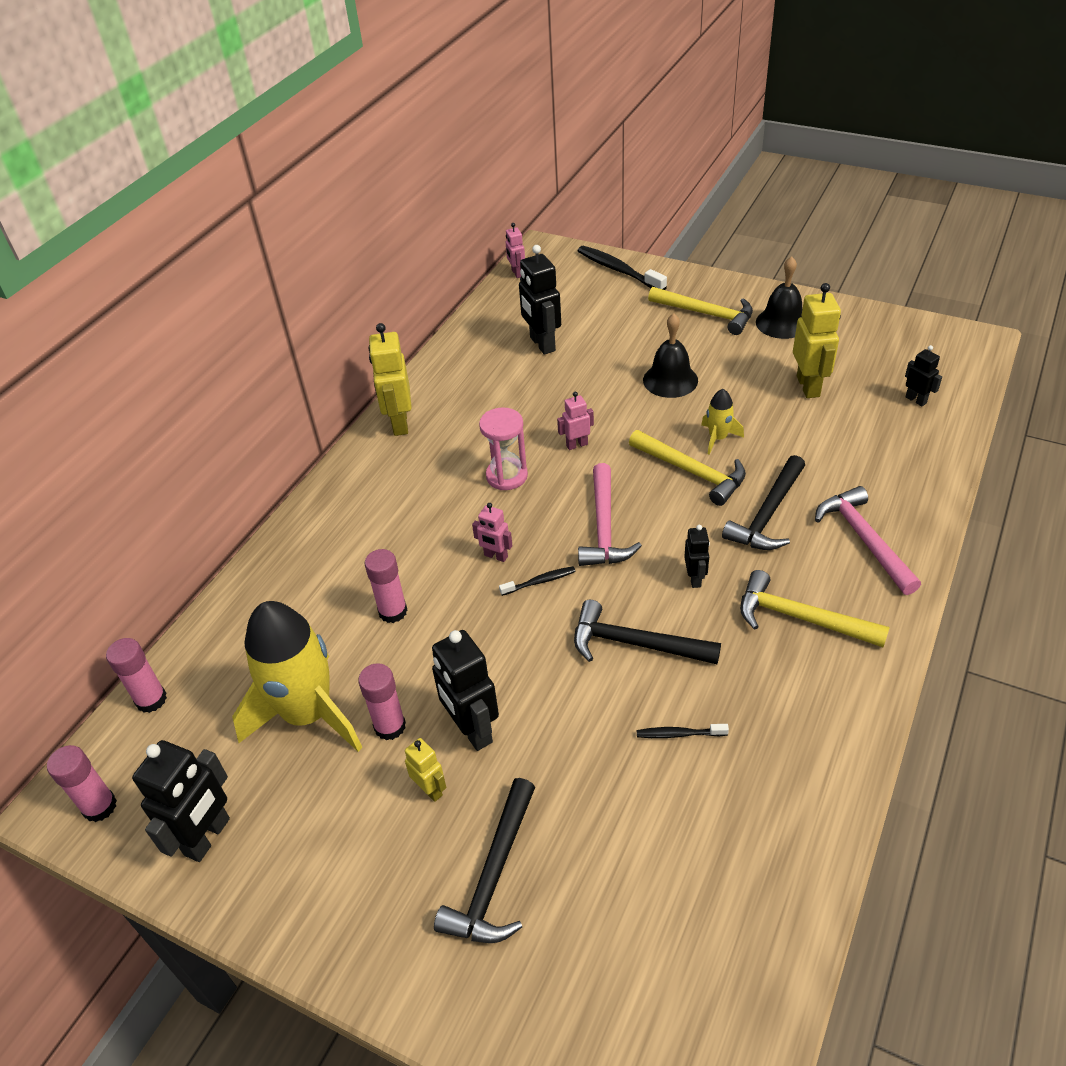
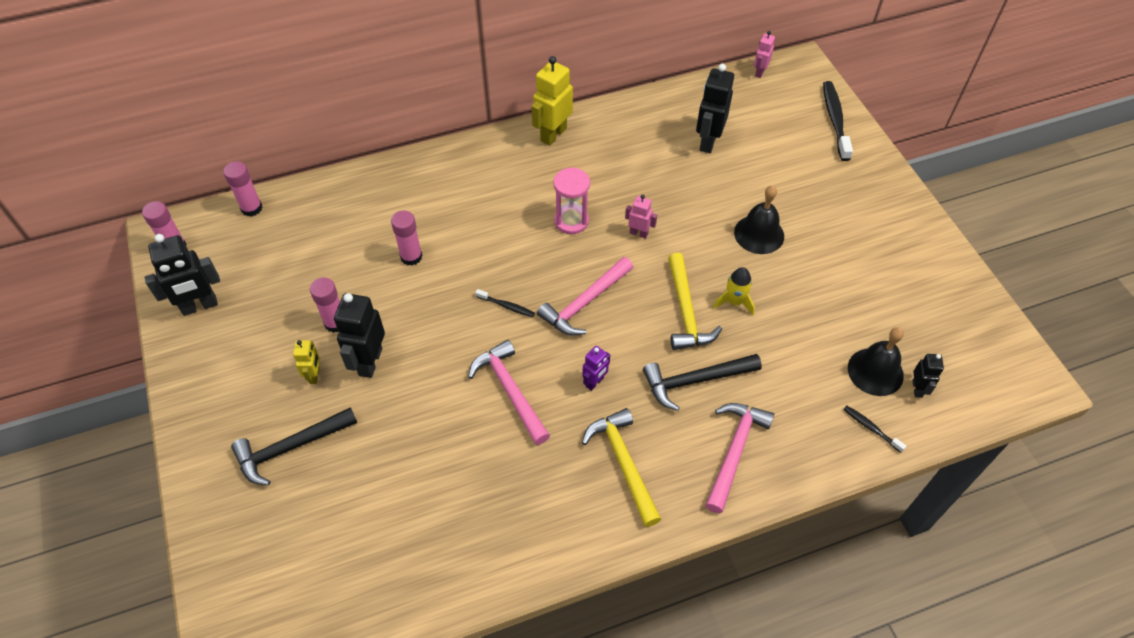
camera: 40 degrees right, 10 degrees up
(308, 714) = (308, 280): yellow rocket -> none
(495, 556) = (502, 269): pink robot -> none
(635, 643) = (510, 390): black hammer -> pink hammer
(679, 734) = (466, 464): black toothbrush -> black toothbrush (871, 428)
(695, 578) = (595, 382): black robot -> purple robot
(706, 314) = (852, 202): yellow hammer -> none
(782, 323) = (900, 251): black bell -> black bell (875, 371)
(808, 386) = (850, 315): yellow robot -> none

